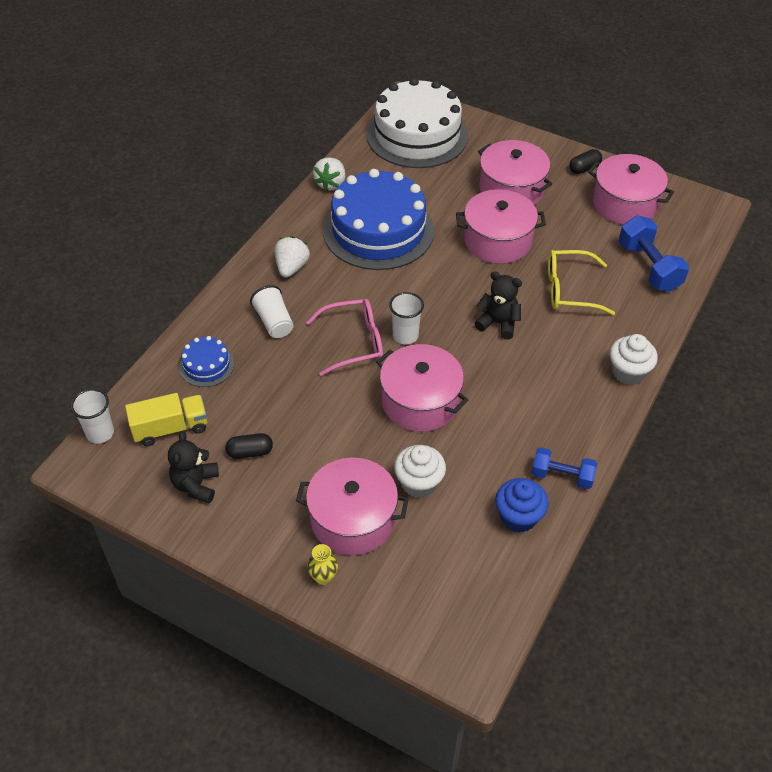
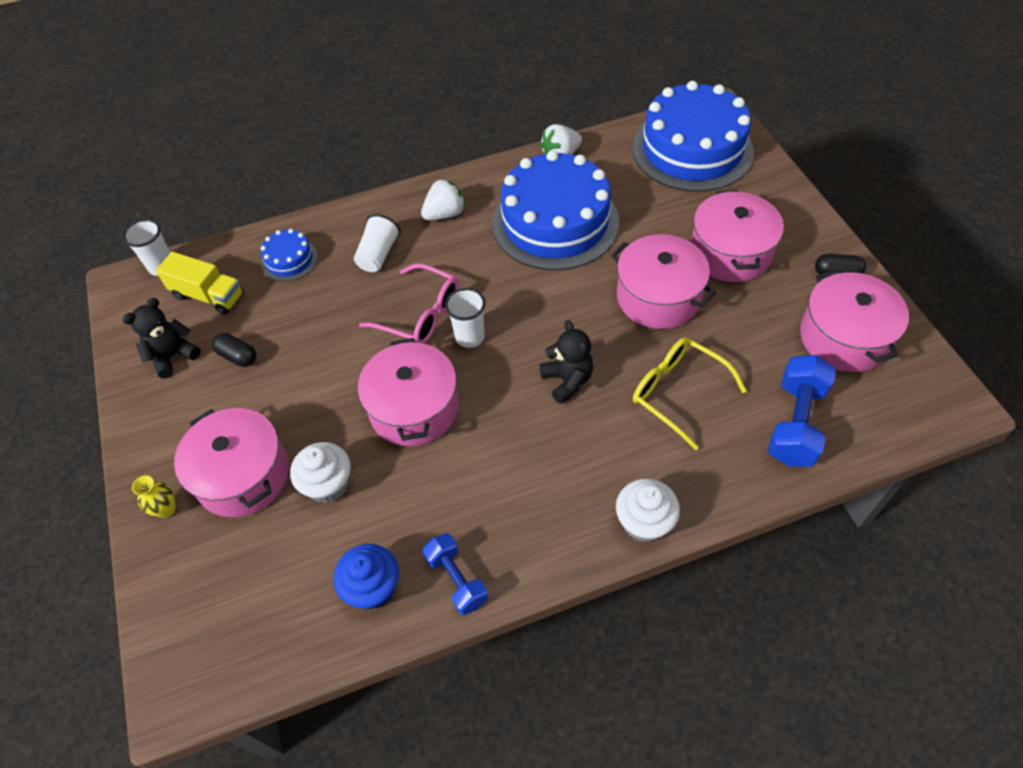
camera: 45 degrees right, 5 degrees up
(417, 135) = (692, 149): white cake -> blue cake

